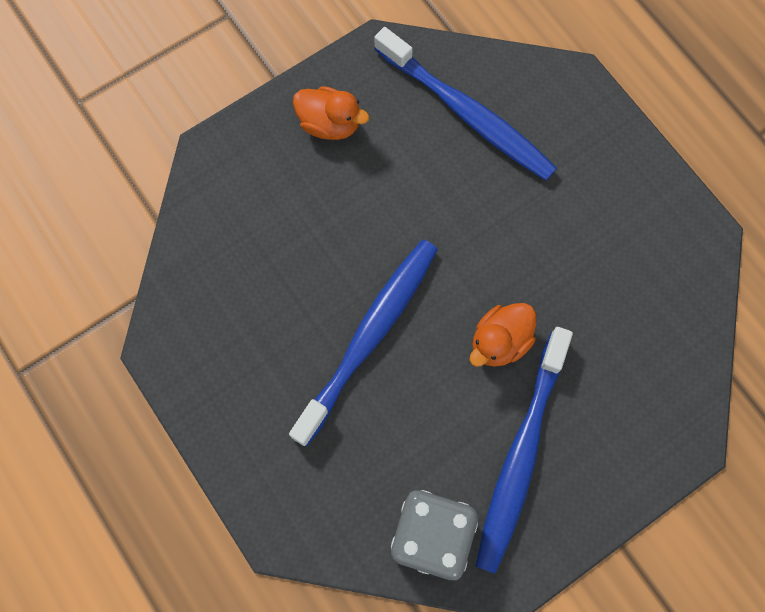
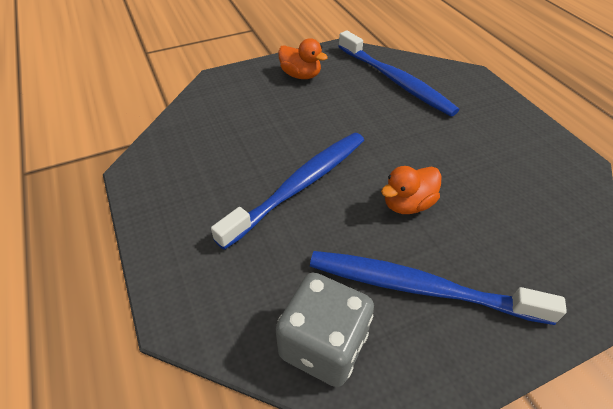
camera: 10 degrees right, 25 degrees down
(521, 453) = (421, 288): blue toothbrush -> blue toothbrush turned 75 degrees clockwise

